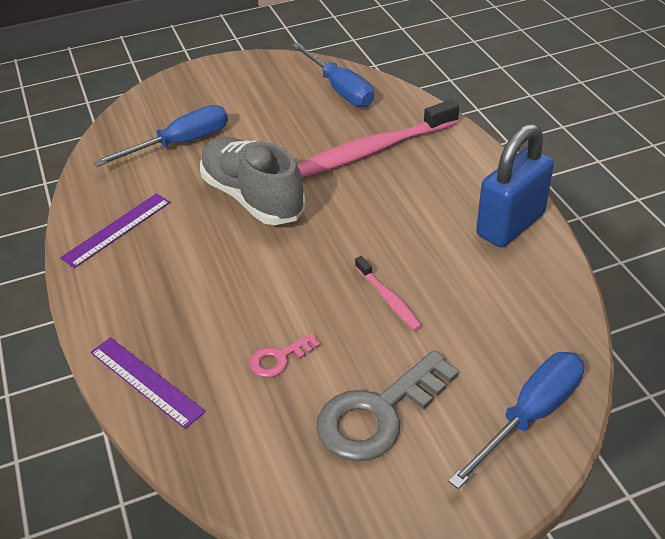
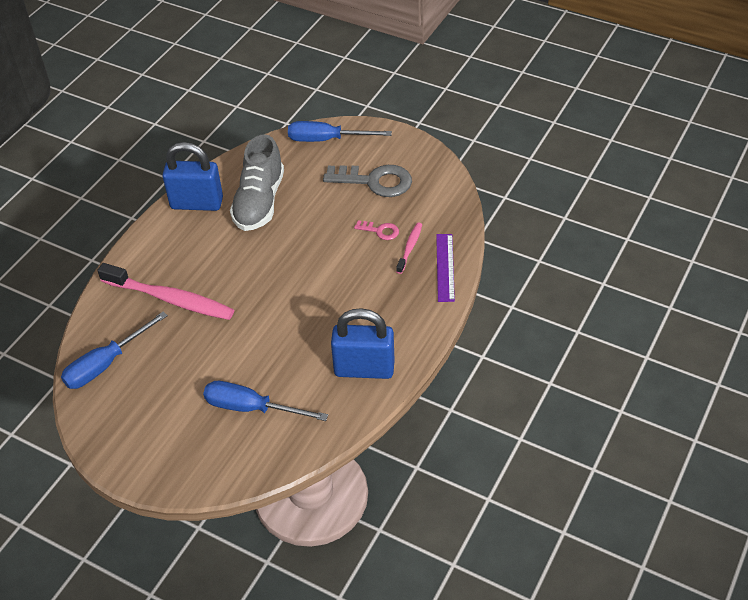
camera: 130 degrees left, 5 degrees up
(117, 229) = (364, 369): purple ruler -> blue padlock
(252, 197) = (273, 325): grey shoe -> grey shoe (259, 202)
(340, 89) = (106, 364): blue screwdriver -> blue screwdriver turned 150 degrees counterclockwise
(388, 299) = (301, 217): pink toothbrush -> pink toothbrush (410, 247)

